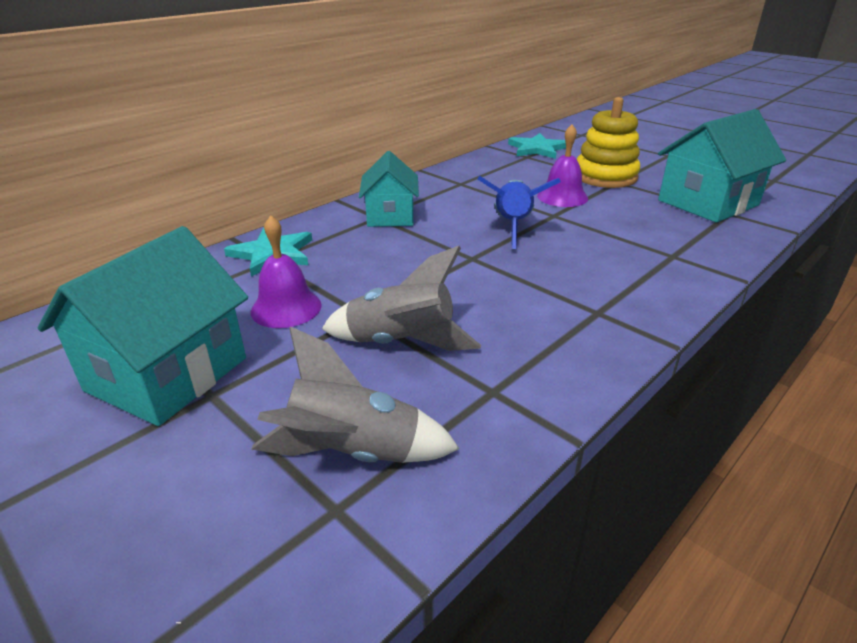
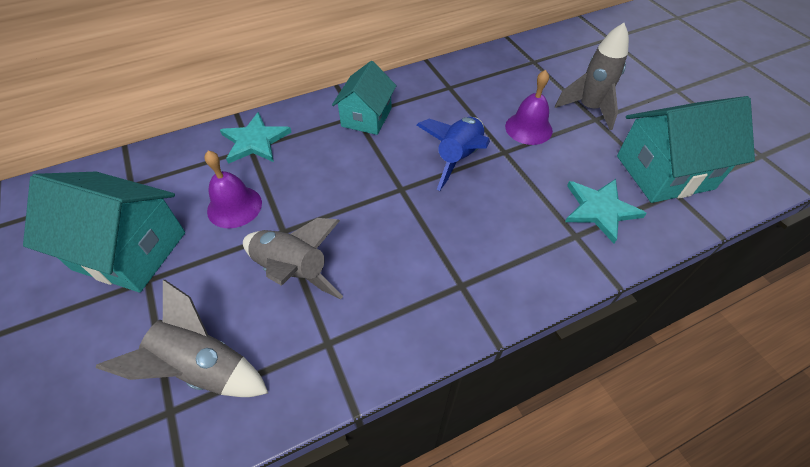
camera: 20 degrees right, 20 degrees up
(167, 374) = (130, 251): turquoise house -> turquoise house turned 60 degrees clockwise
(537, 149) = (550, 52): turquoise star -> turquoise star (600, 209)
(605, 176) = (589, 109): yellow stacking toy -> grey rocket

